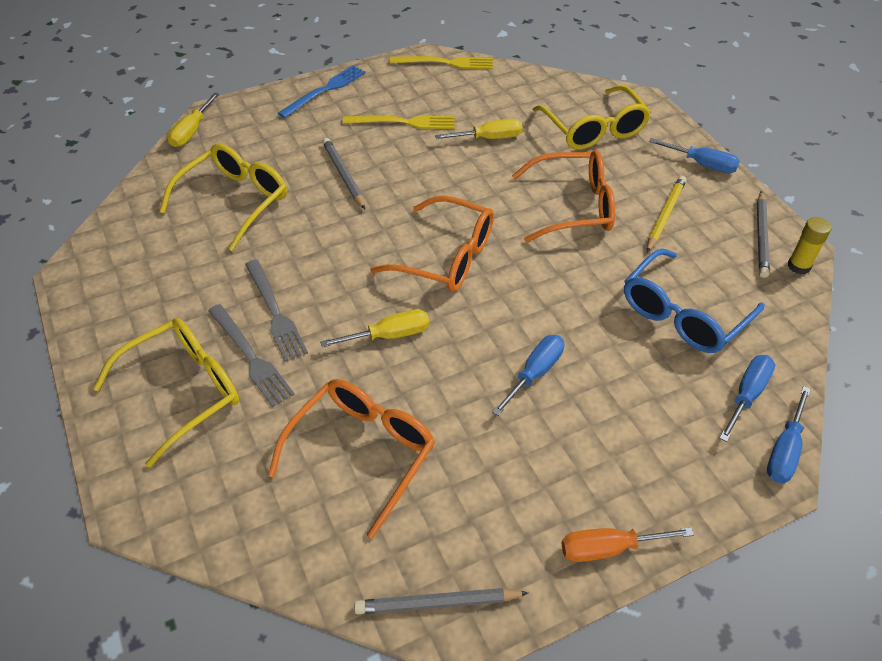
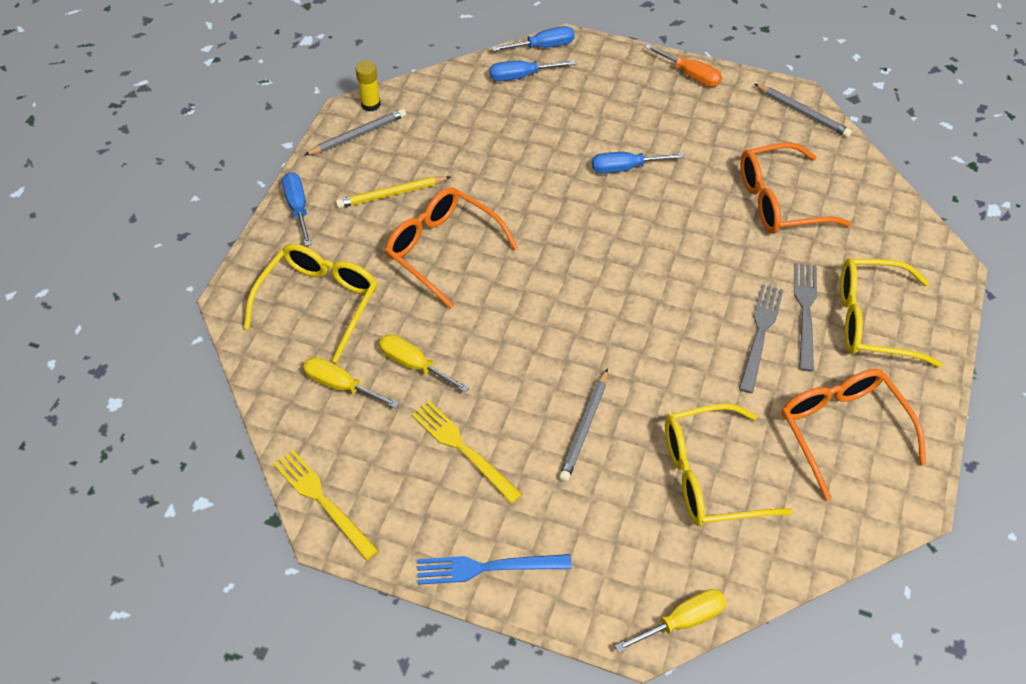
camera: 135 degrees left, 5 degrees up
(389, 335) = (692, 256): yellow screwdriver -> yellow screwdriver (341, 385)
(447, 257) = (587, 282): orange glasses -> orange glasses (841, 429)
(682, 314) = (487, 133): blue glasses -> none

